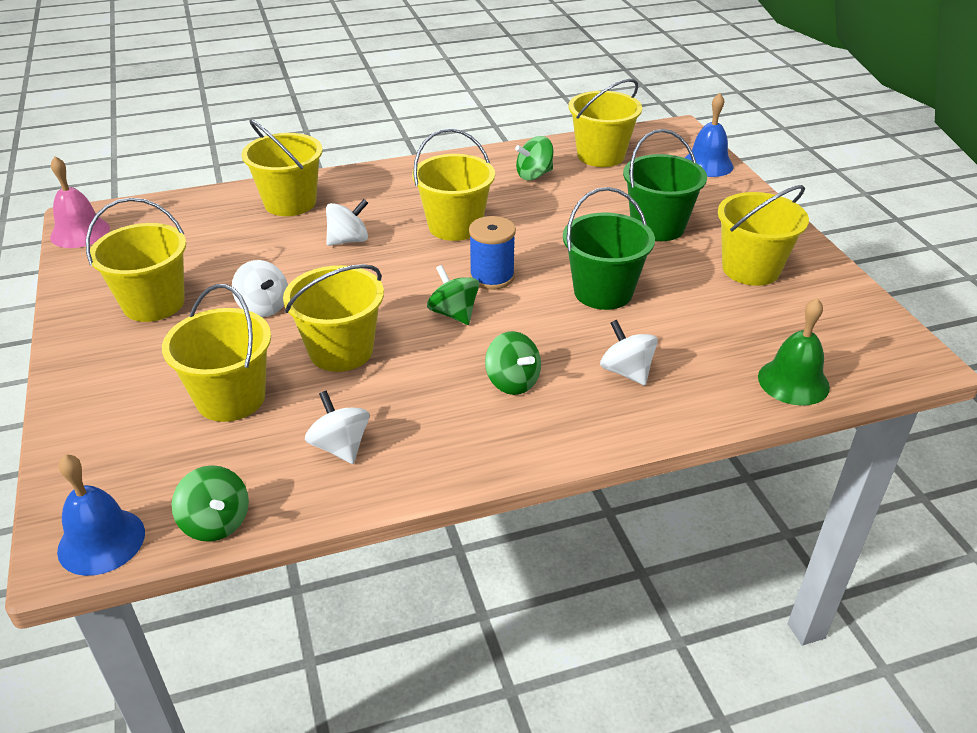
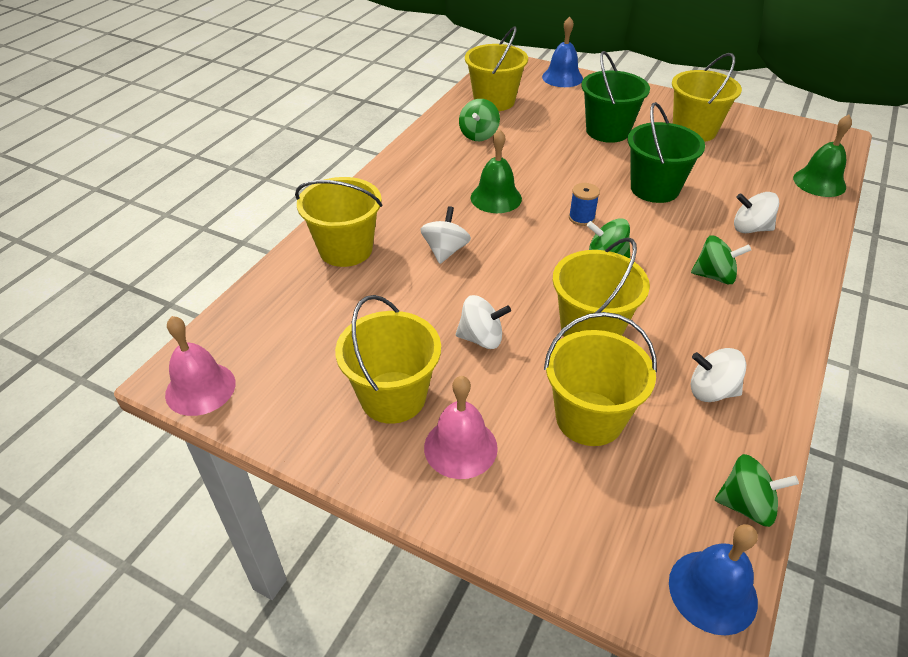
camera: 45 degrees left, 5 degrees up
(134, 356) = (460, 447): none -> pink bell
(455, 226) = (496, 198): yellow bucket -> green bell
(492, 277) = (581, 218): blue spool -> blue spool, size x0.66

